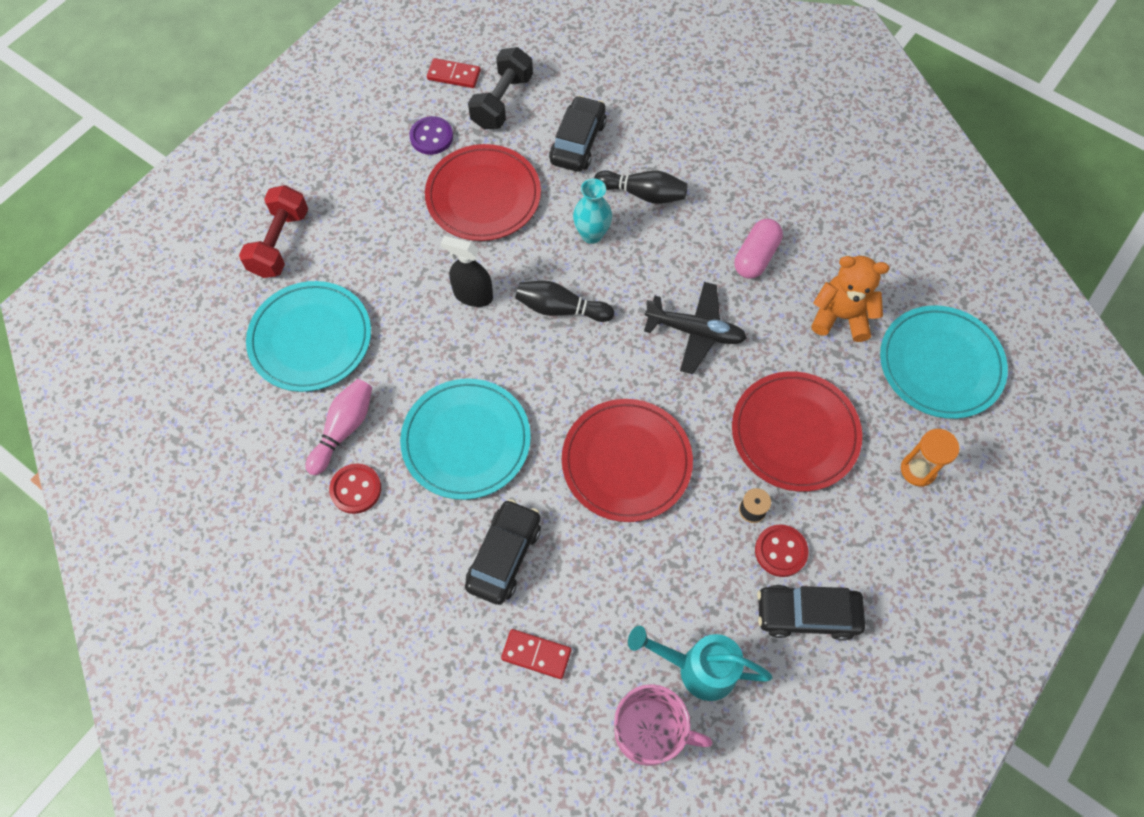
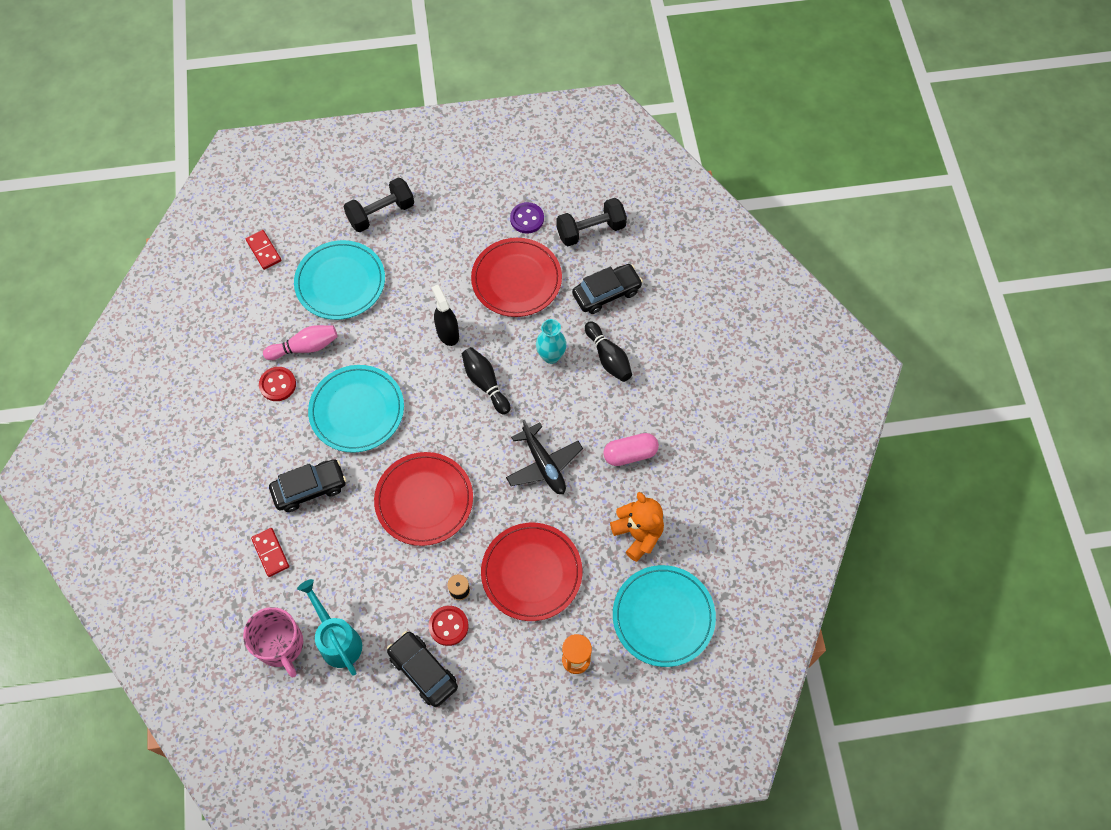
camera: 45 degrees right, 0 degrees up
(280, 243) = (381, 213): red dumbbell -> black dumbbell
(454, 75) = (581, 190): red domino -> red domino (264, 251)

